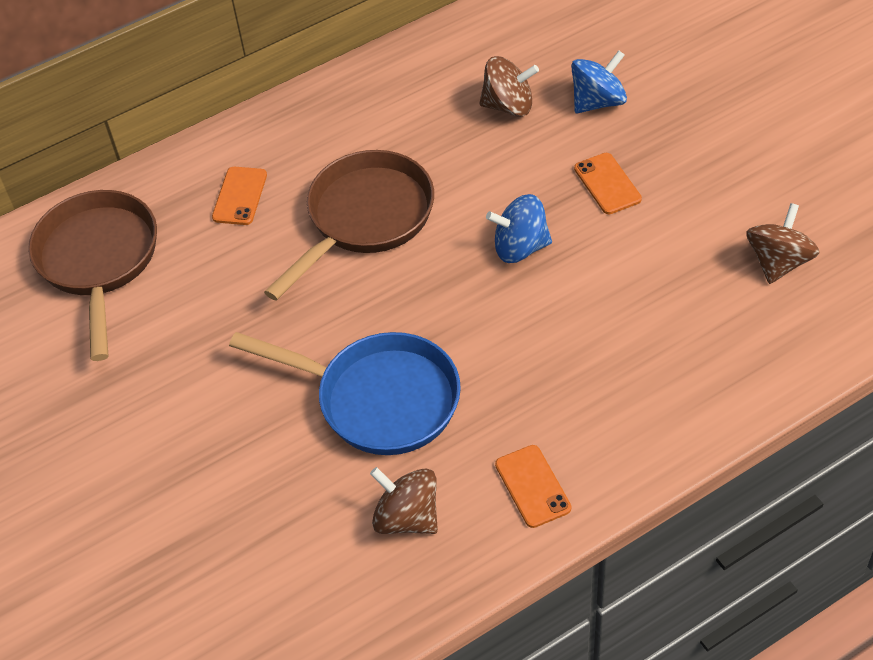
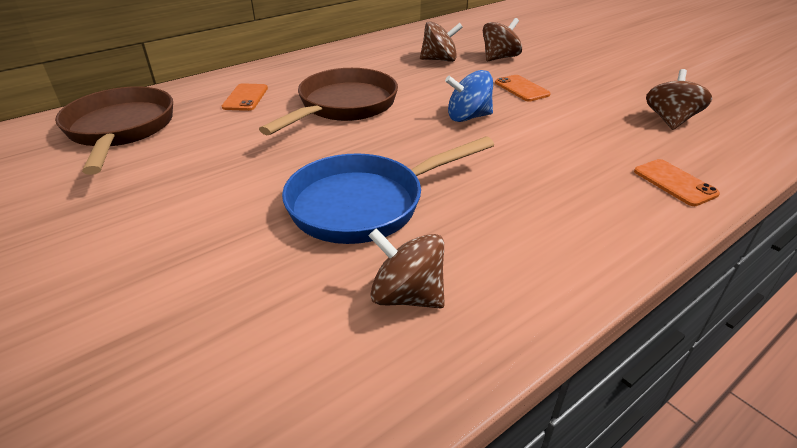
camera: 10 degrees left, 15 degrees down
(379, 399) = (365, 204): blue pan -> blue pan turned 135 degrees clockwise
(532, 486) = (533, 263): orange phone -> orange phone (674, 183)
(598, 102) = (499, 58): blue spinning top -> brown spinning top

